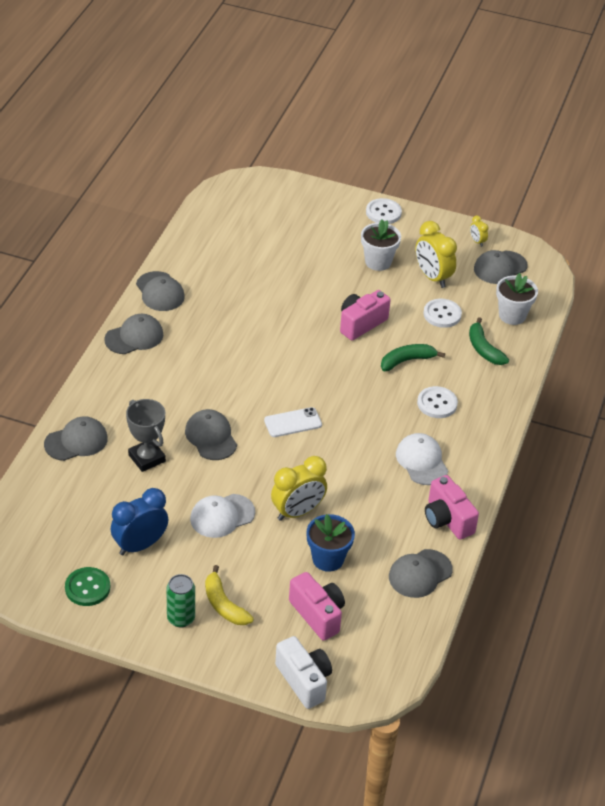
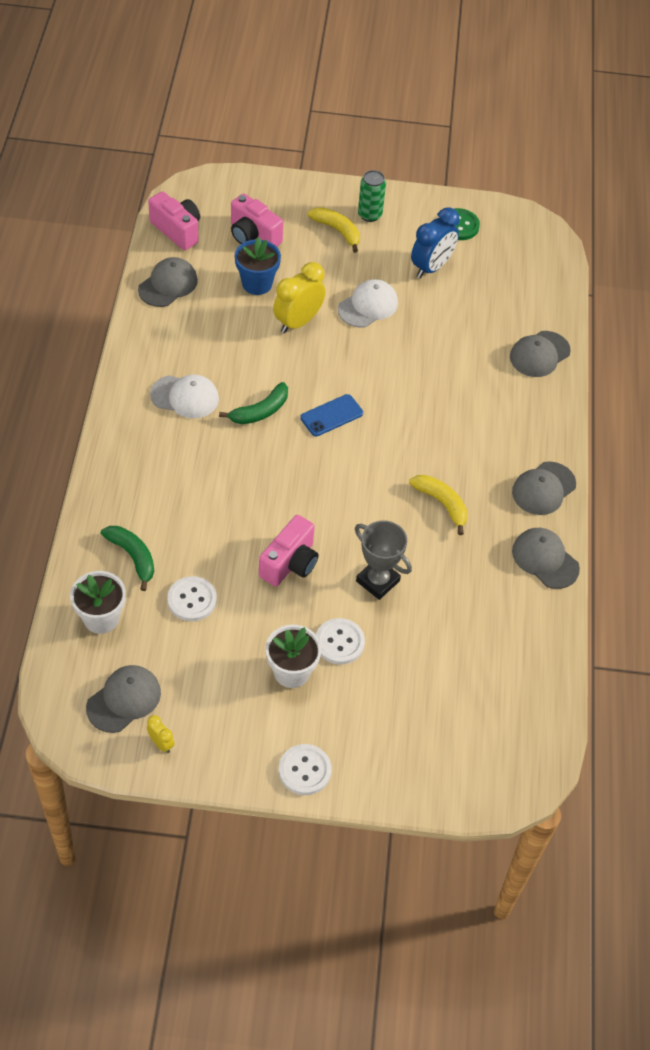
camera: 165 degrees right, 10 degrees up
(147, 458) = (463, 349): grey trophy -> grey trophy (377, 581)
(211, 437) = (410, 383): grey cap -> none
(224, 341) = (442, 504): none -> yellow banana
(293, 423) = (331, 415): white phone -> blue phone
(304, 681) = (251, 185): white camera -> none
(407, 361) = (223, 520): green banana -> green banana (260, 411)
(422, 461) = (185, 397): white cap -> white cap turned 45 degrees counterclockwise
(432, 277) = (214, 660): yellow clock -> none
(437, 403) = (179, 469): white button -> white button (339, 642)
(447, 519) = (149, 340): pink camera -> pink camera (177, 230)

